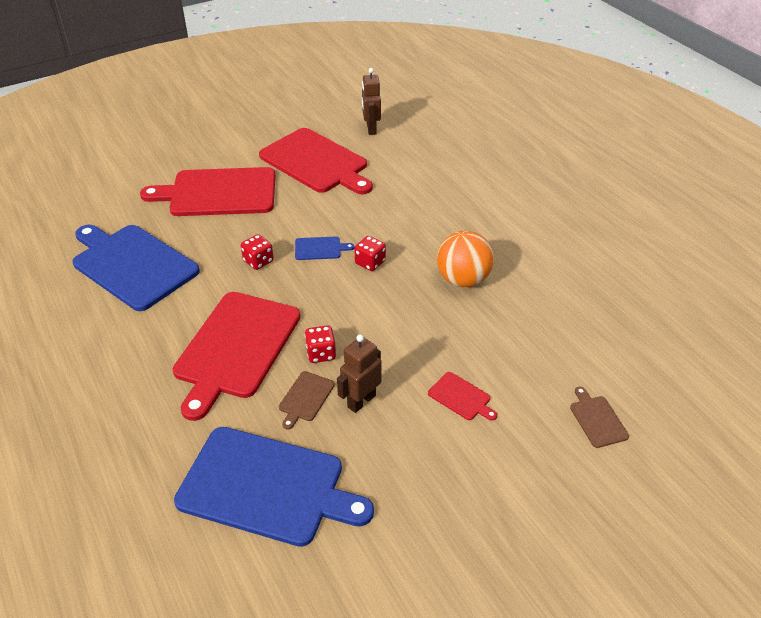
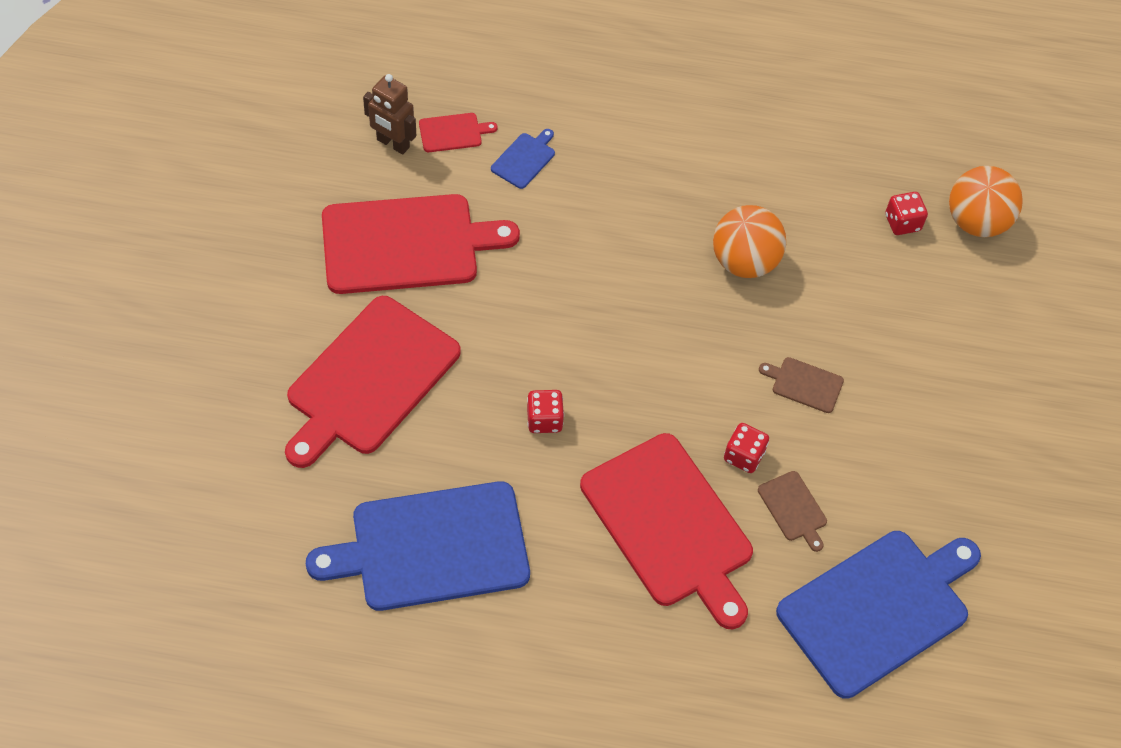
camera: 55 degrees left, 15 degrees up
(320, 248) = (577, 349): blue cutting board -> blue cutting board (524, 159)
(361, 401) = (836, 465): brown robot -> none
(370, 263) = (644, 320): red dice -> red dice (902, 223)
(461, 397) = (897, 383): red cutting board -> red cutting board (453, 132)
(597, 419) = (1004, 305): brown cutting board -> brown cutting board (804, 384)
(643, 367) = (976, 222): none -> orange ball

